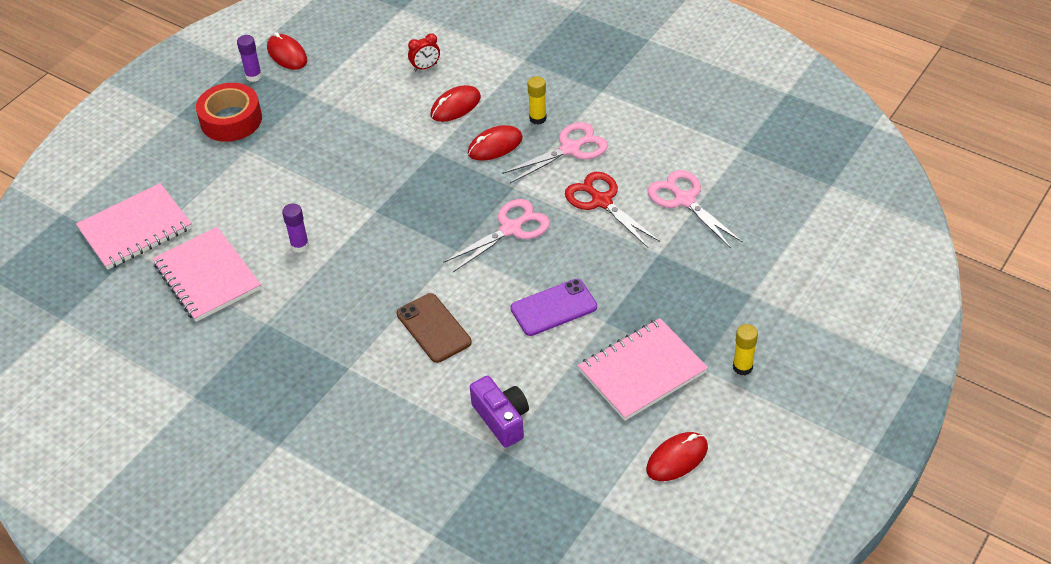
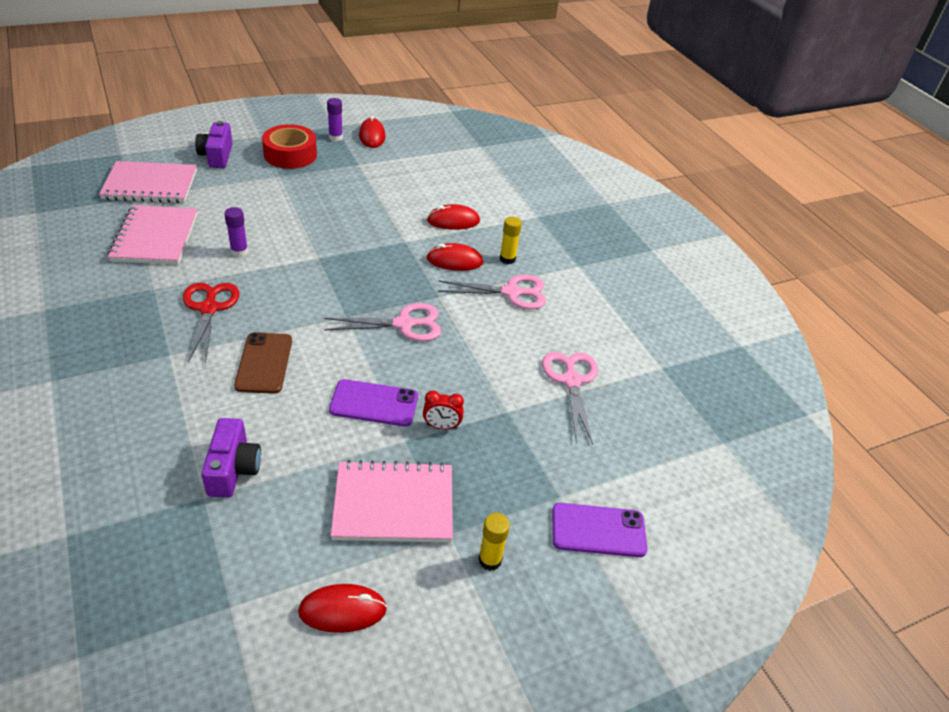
camera: 25 degrees right, 5 degrees down
(161, 162) = (217, 156): none -> purple camera
(425, 67) = (458, 187): red clock -> red clock (441, 426)
(601, 201) = (499, 343): red scissors -> red scissors (209, 308)
(796, 302) = (598, 530): none -> purple phone

